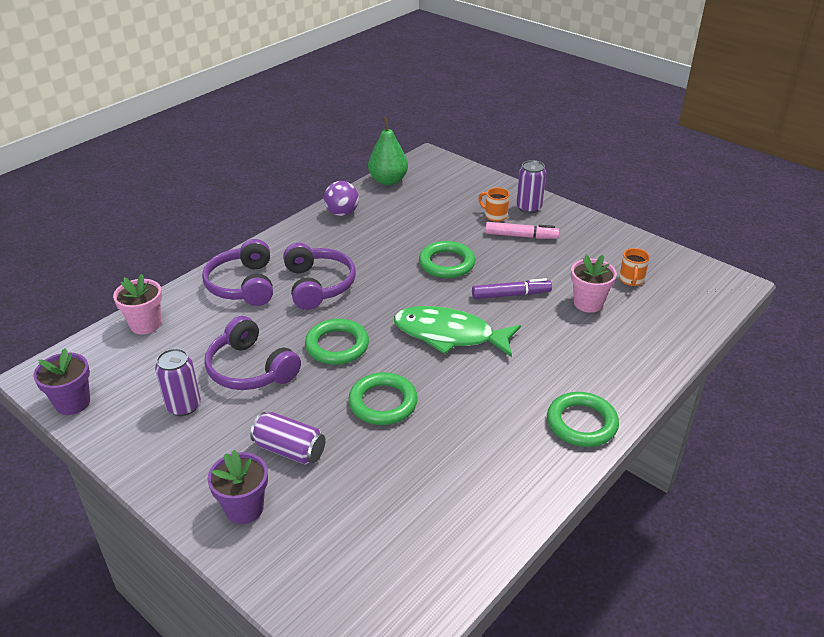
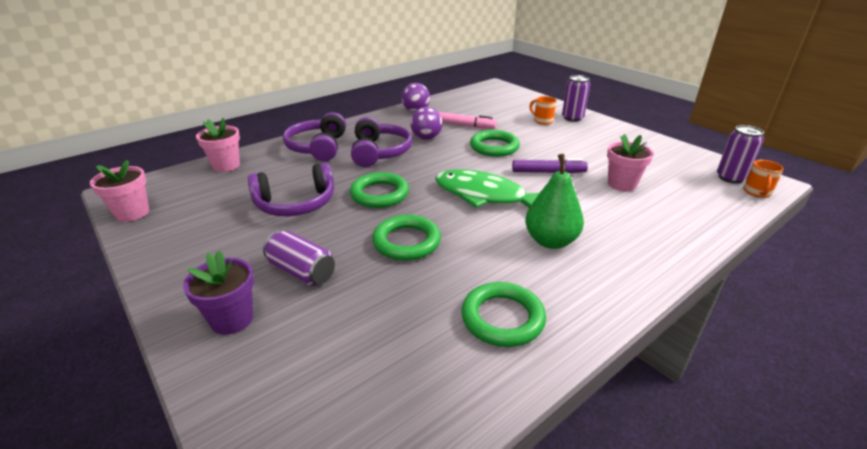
camera: 10 degrees right, 5 degrees down
(73, 403) = (132, 213): purple flower pot -> pink flower pot
(183, 406) = (223, 225): purple can -> purple can (730, 178)
(250, 369) = (296, 204): purple headphones -> purple headphones turned 75 degrees counterclockwise
(366, 257) = (426, 138): none -> purple ball
(388, 181) = (459, 96): green pear -> green pear (550, 241)
(521, 236) = (563, 134): pink marker -> pink marker (465, 126)
(581, 423) = (609, 282): green ring -> green ring (502, 318)
(631, 280) = (664, 171): orange mug -> orange mug (757, 192)

